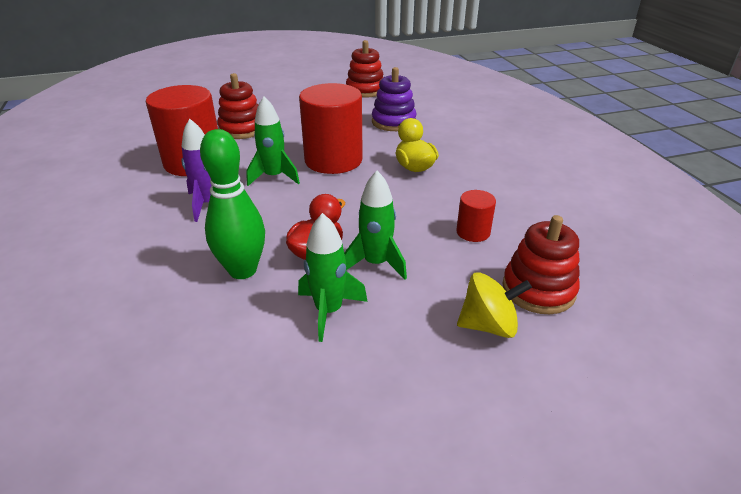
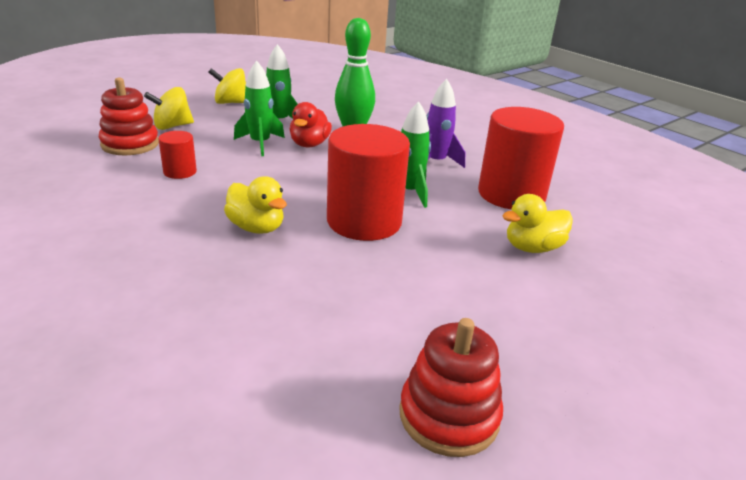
camera: 155 degrees right, 5 degrees down
(242, 129) = (532, 248): red stacking toy -> yellow duck
(385, 394) = (231, 102): none -> yellow spinning top
(393, 122) = (324, 310): purple stacking toy -> none

